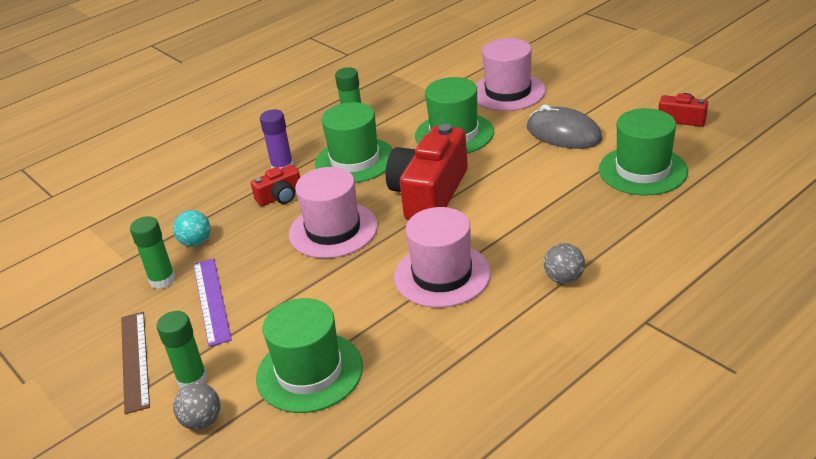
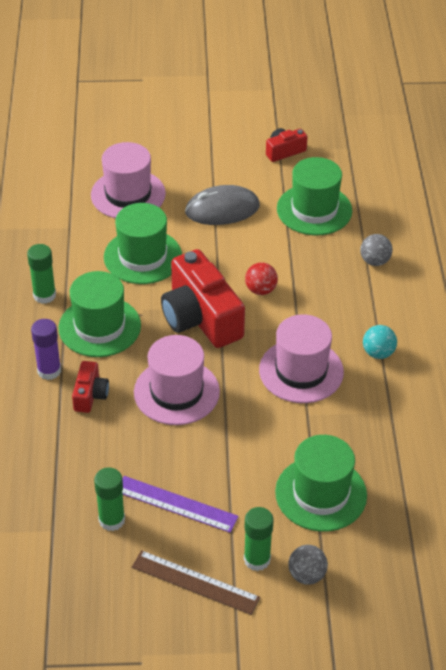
camera: 55 degrees left, 10 degrees up
(196, 242) = (86, 475): turquoise ball -> turquoise ball (378, 353)
(504, 201) = (260, 290): none -> red ball
(564, 279) = (374, 321): grey ball -> grey ball (374, 261)

